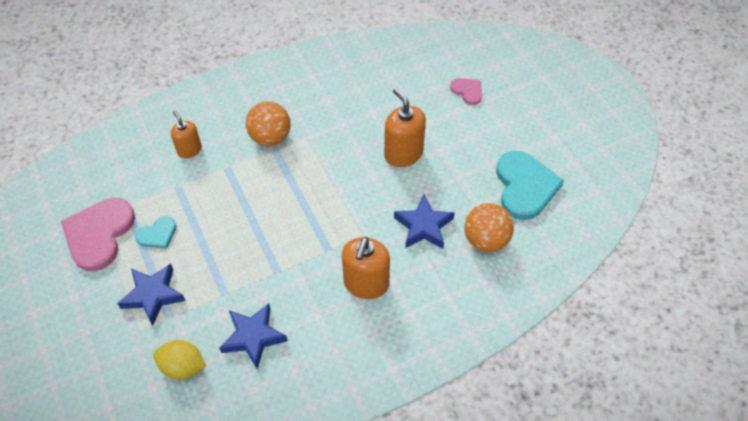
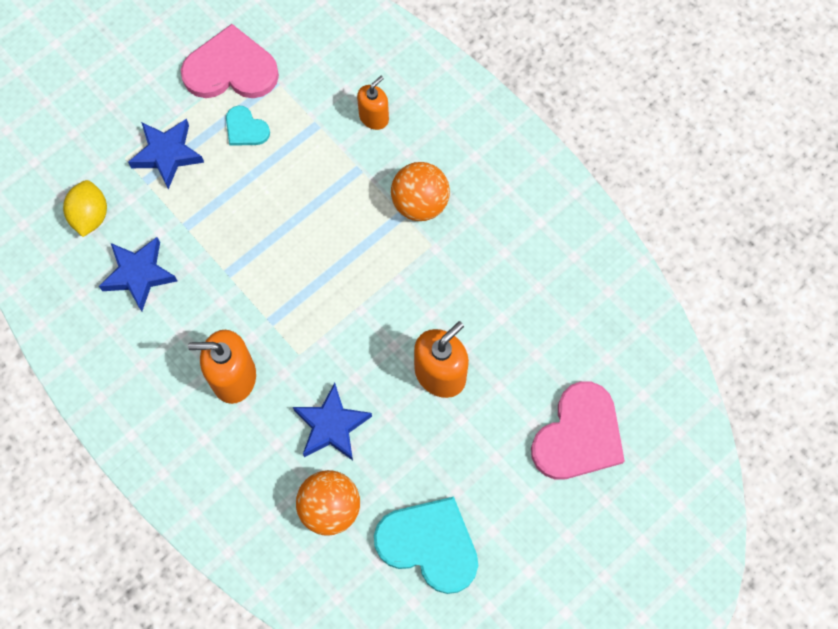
camera: 75 degrees right, 15 degrees up
(467, 91) = (578, 435): pink heart -> pink heart, size x1.97
(525, 186) = (429, 544): turquoise heart -> turquoise heart turned 135 degrees counterclockwise

